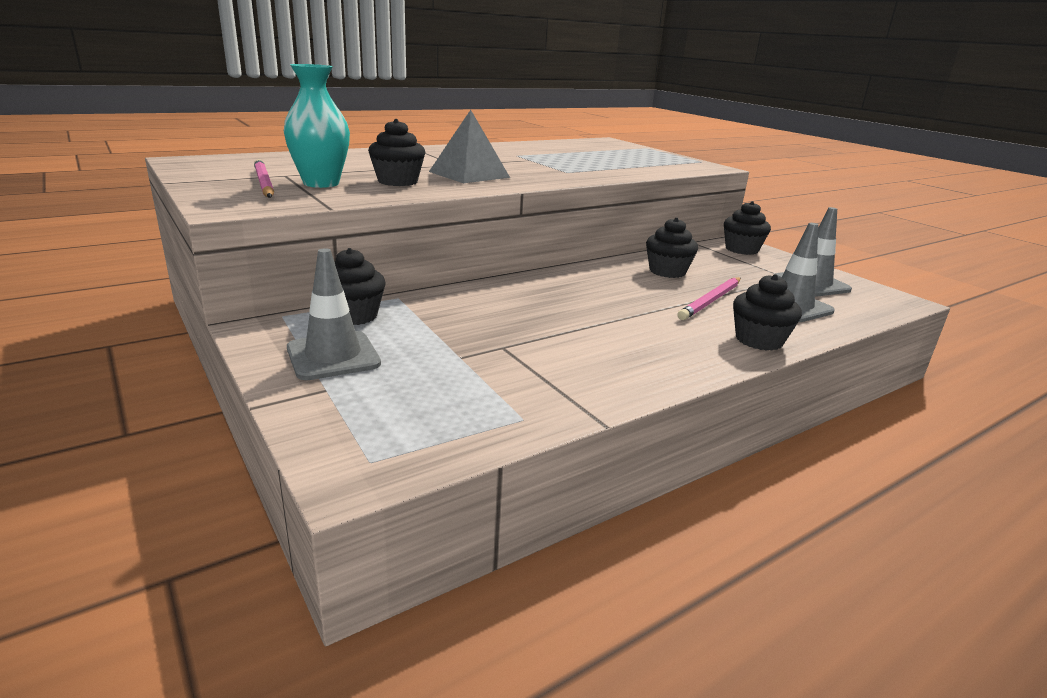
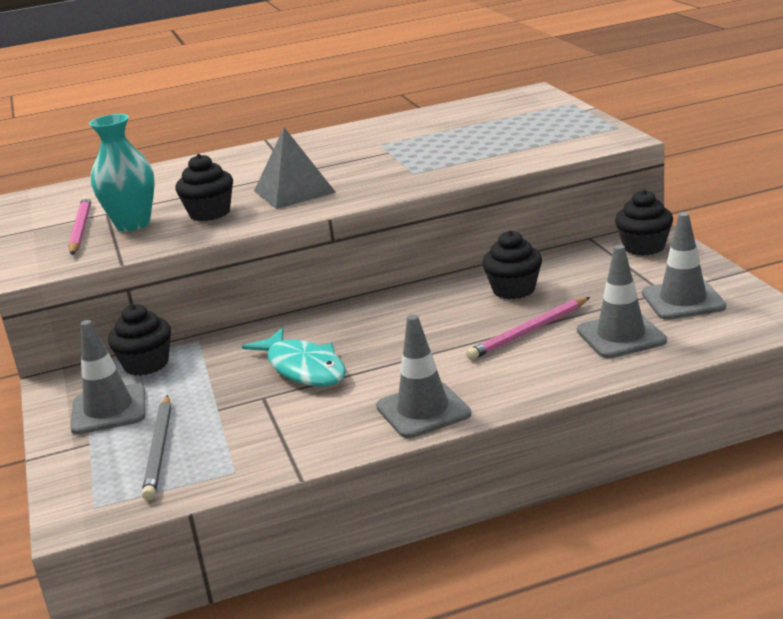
camera: 20 degrees right, 0 degrees up
(419, 396) = (160, 449): none -> grey pencil
(526, 323) = (303, 368): none -> turquoise fish
(677, 360) = (423, 410): none -> grey traffic cone
(759, 340) = (535, 384): black cupcake -> none

